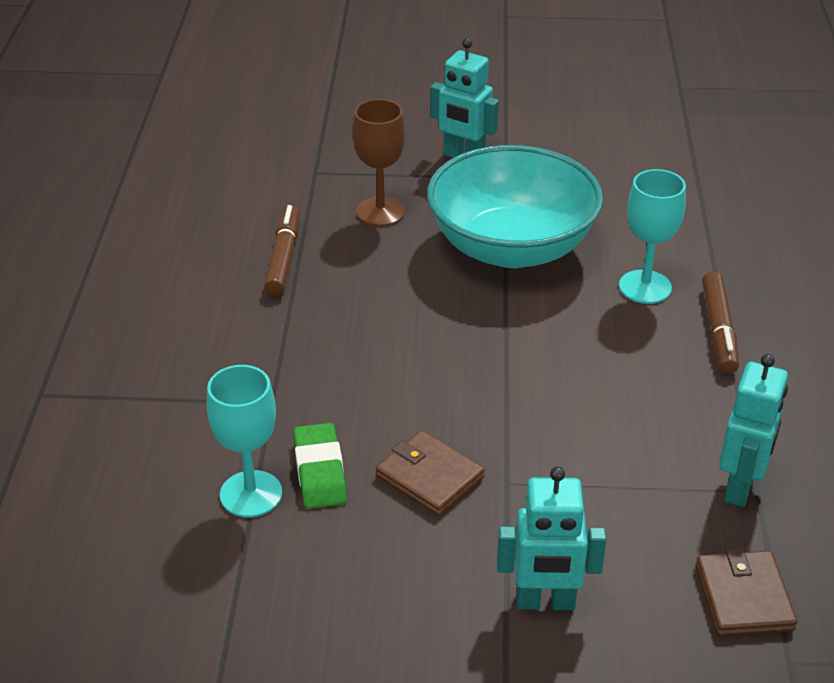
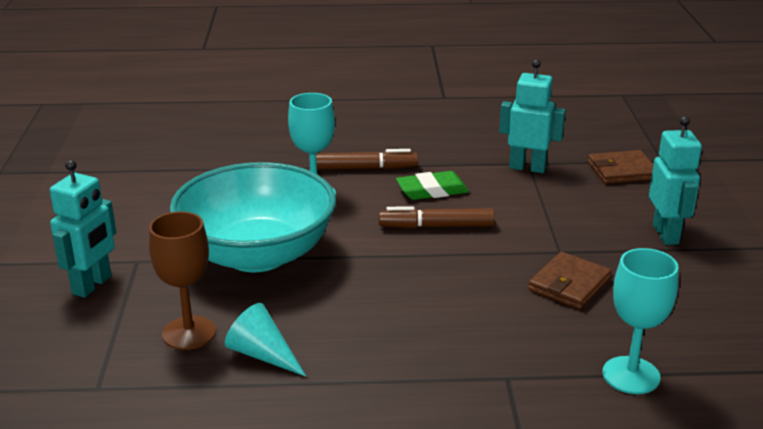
camera: 95 degrees left, 10 degrees down
(283, 257) = (272, 394): brown marker -> brown marker (436, 226)
(320, 471) = (586, 339): green eraser -> green eraser (432, 190)
(340, 252) = (262, 354): none -> turquoise cone

